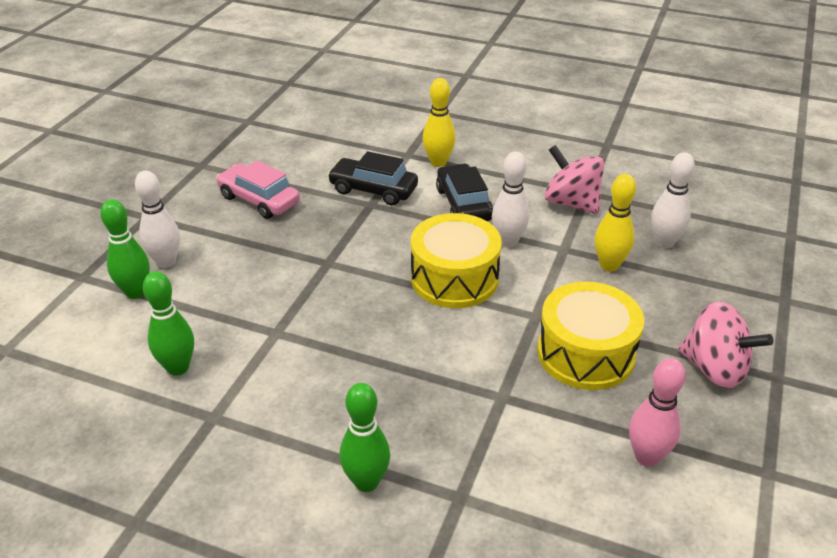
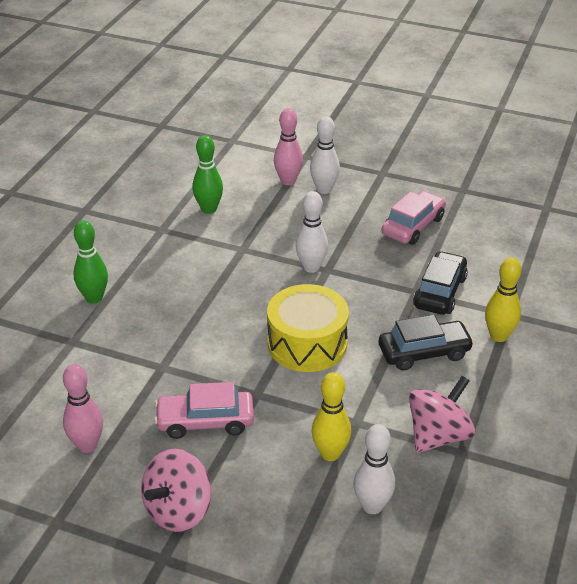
camera: 90 degrees right, 0 degrees up
(136, 292) = (288, 181): green bowling pin -> pink bowling pin
(508, 241) = (364, 381): white bowling pin -> white bowling pin (311, 267)
(585, 354) = (205, 422): yellow drum -> pink car

